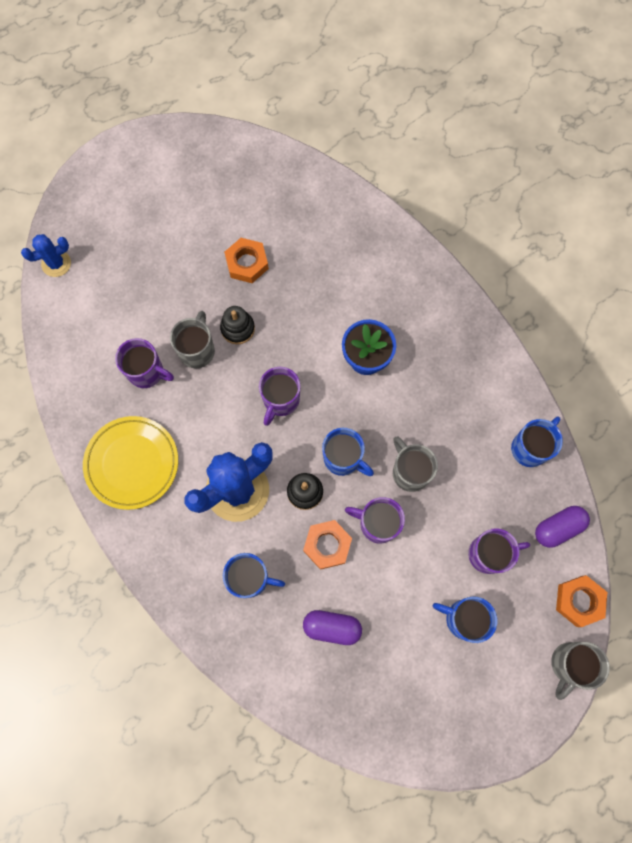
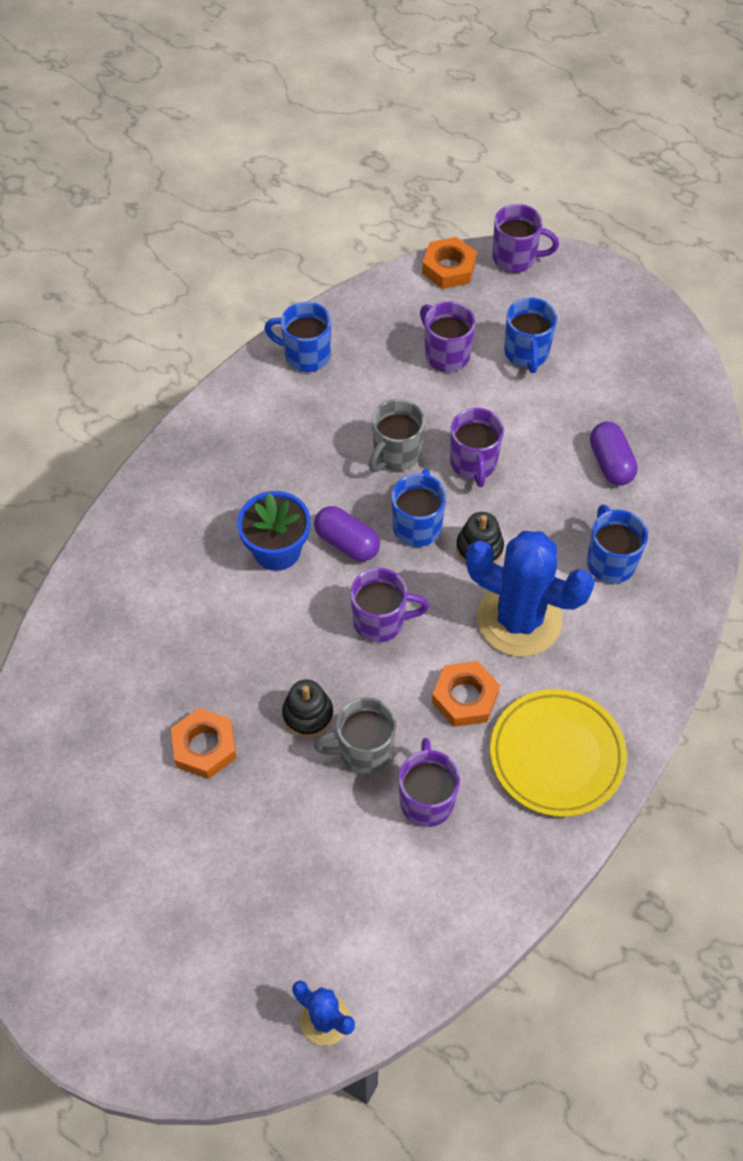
camera: 115 degrees left, 15 degrees down
(327, 545) = (526, 501): orange nut -> orange nut (465, 697)
(558, 528) = (382, 306): purple capsule -> purple capsule (347, 543)
(569, 664) = (515, 258): grey mug -> purple mug

